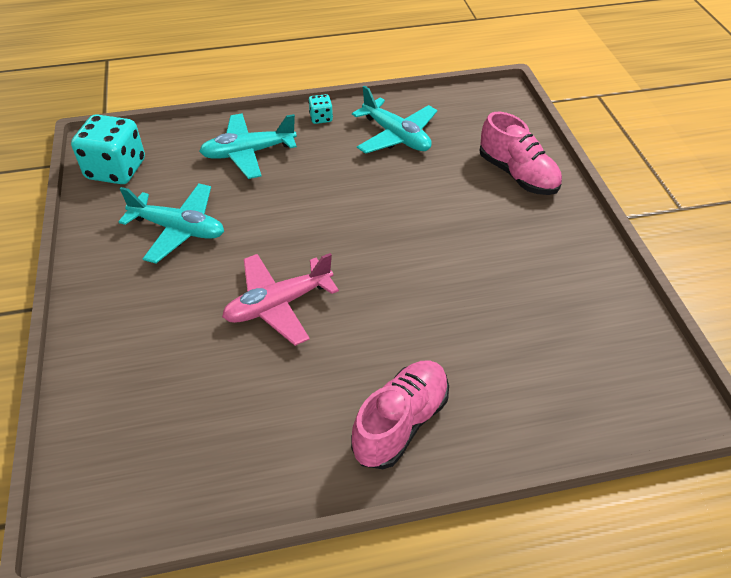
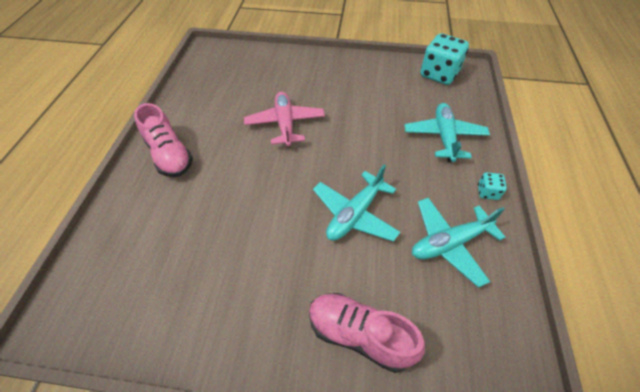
camera: 110 degrees right, 5 degrees up
(178, 229) = (370, 93): turquoise plane -> turquoise plane (355, 214)
(517, 175) = (359, 335): pink shoe -> pink shoe turned 45 degrees clockwise

